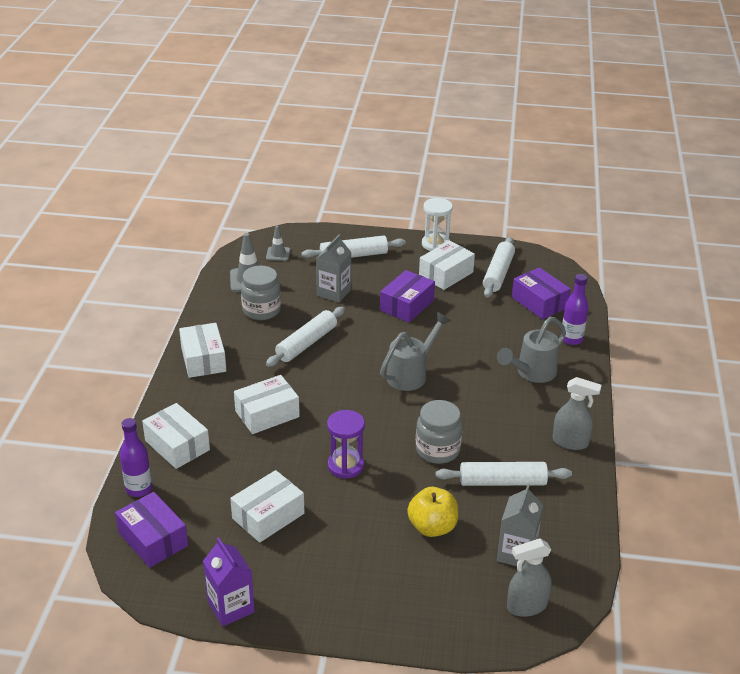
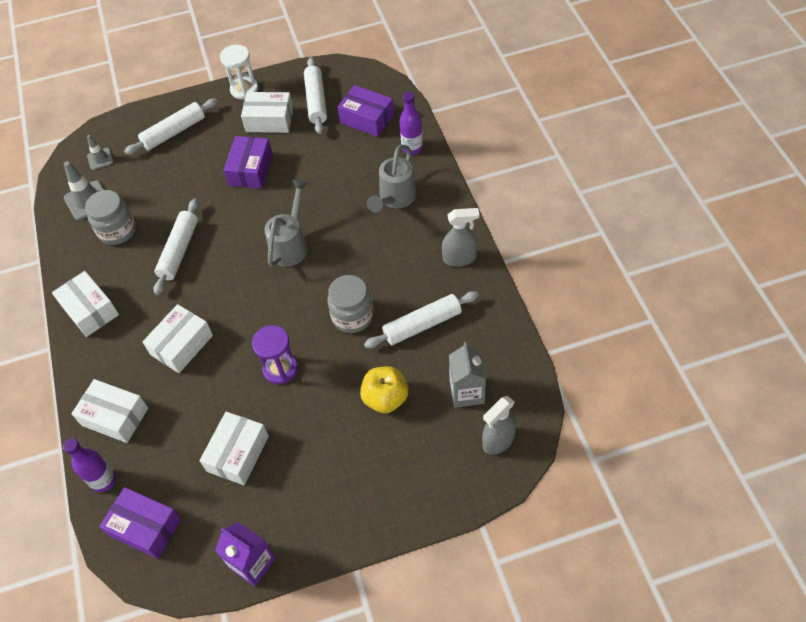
camera: 20 degrees left, 20 degrees up
(334, 292) = (176, 182): grey carton -> none
(446, 274) = (269, 120): white box -> white box turned 75 degrees clockwise

